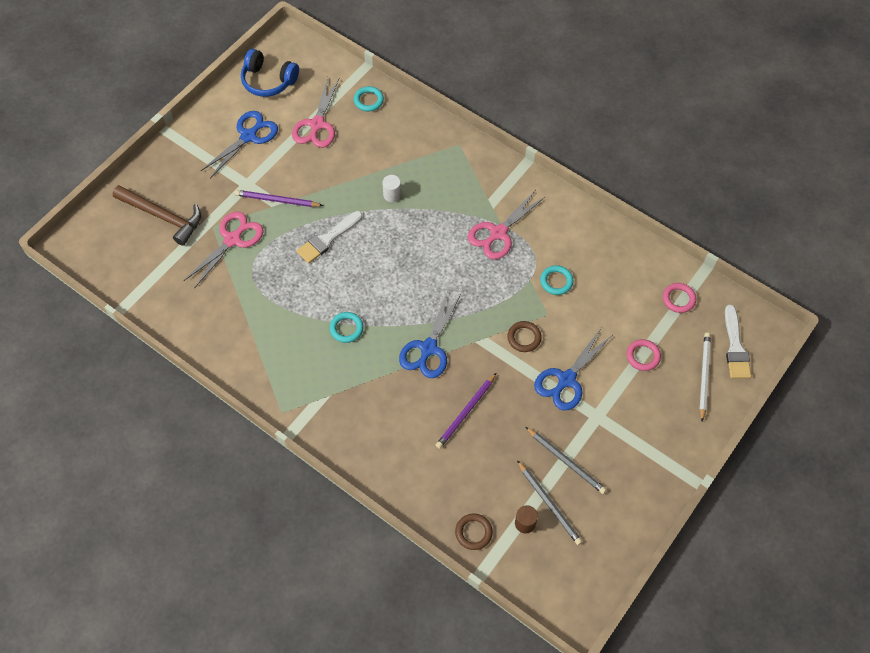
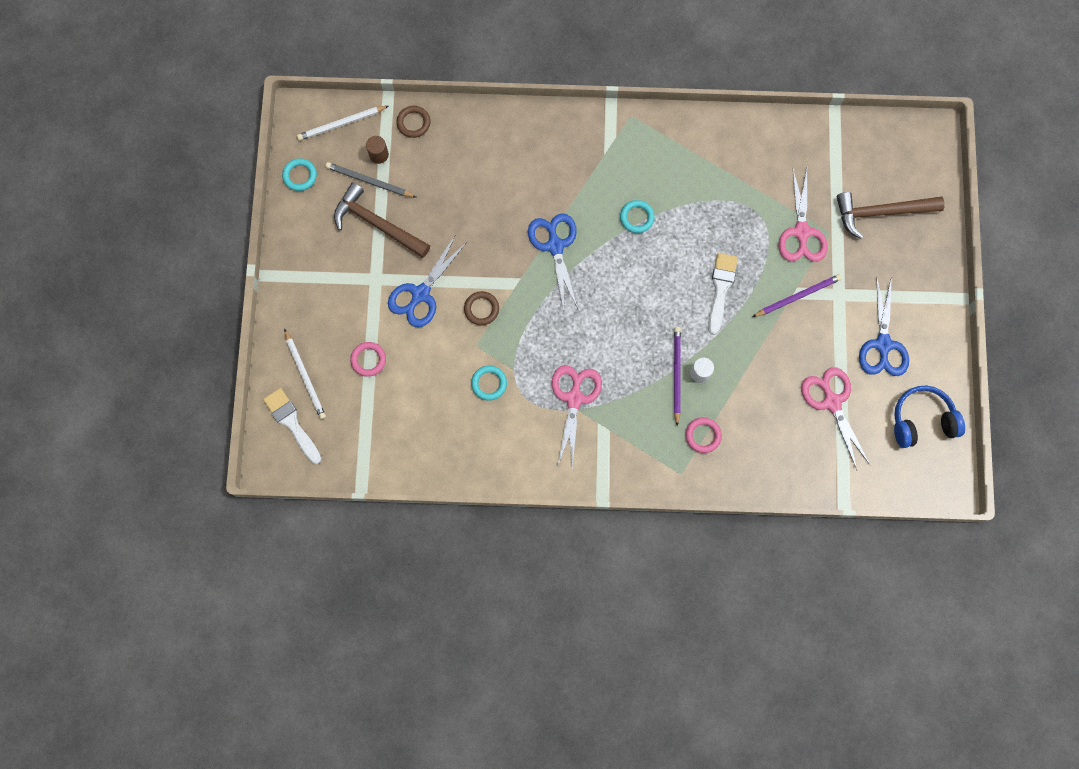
camera: 145 degrees right, 15 degrees up
(368, 100) = (807, 465): turquoise ring -> turquoise ring (300, 176)
(466, 412) = (485, 211): purple pencil -> purple pencil (676, 374)
(541, 576) = (341, 124): none -> white pencil
(566, 380) = (420, 294): blue scissors -> blue scissors turned 150 degrees counterclockwise
(566, 461) = (377, 224): grey pencil -> brown hammer
(678, 299) = (368, 439): pink ring -> pink ring (703, 435)

